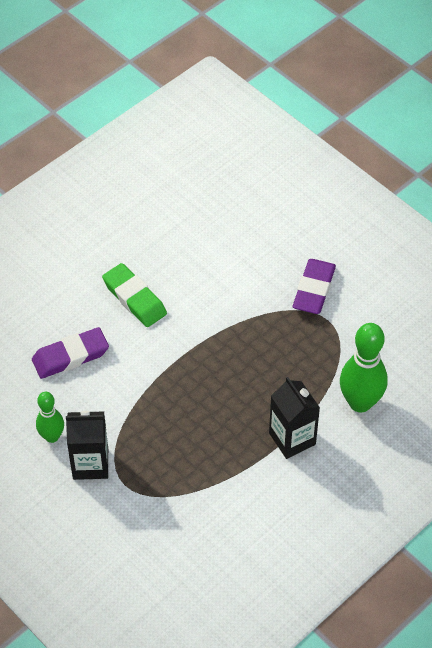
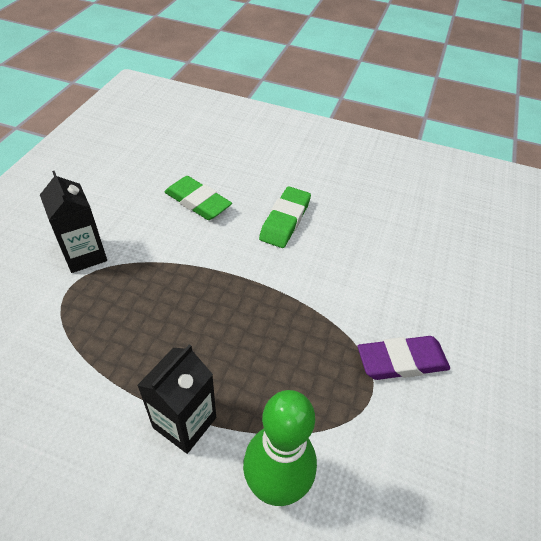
camera: 60 degrees right, 5 degrees down
(52, 436) = (106, 219): green bowling pin -> none
(70, 356) = (197, 202): purple eraser -> green eraser

